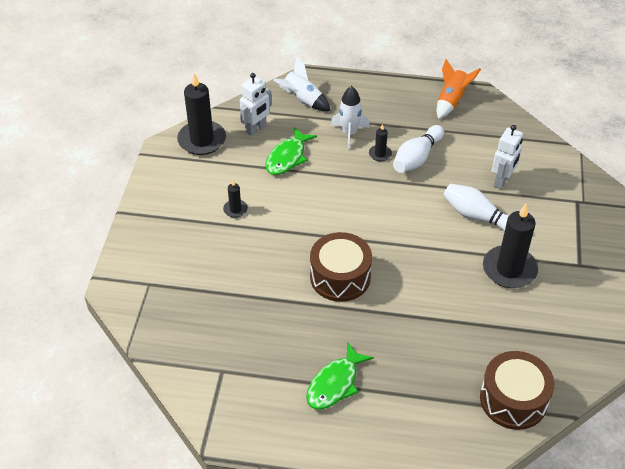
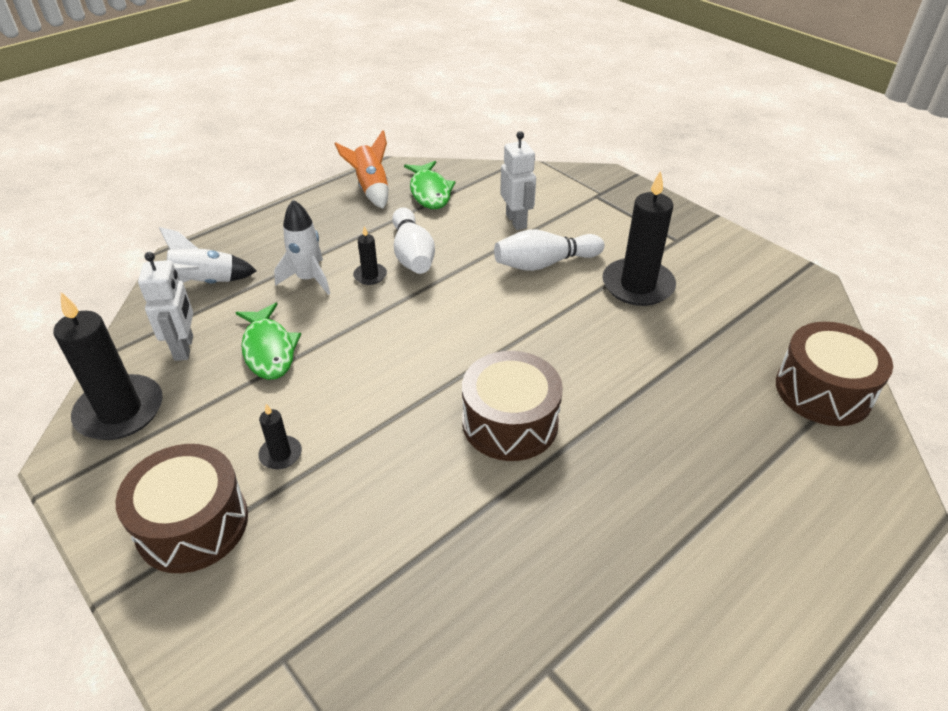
camera: 50 degrees left, 5 degrees down
(175, 210) = (192, 524): none -> brown drum
(335, 383) = (680, 540): green fish -> green fish (430, 192)

